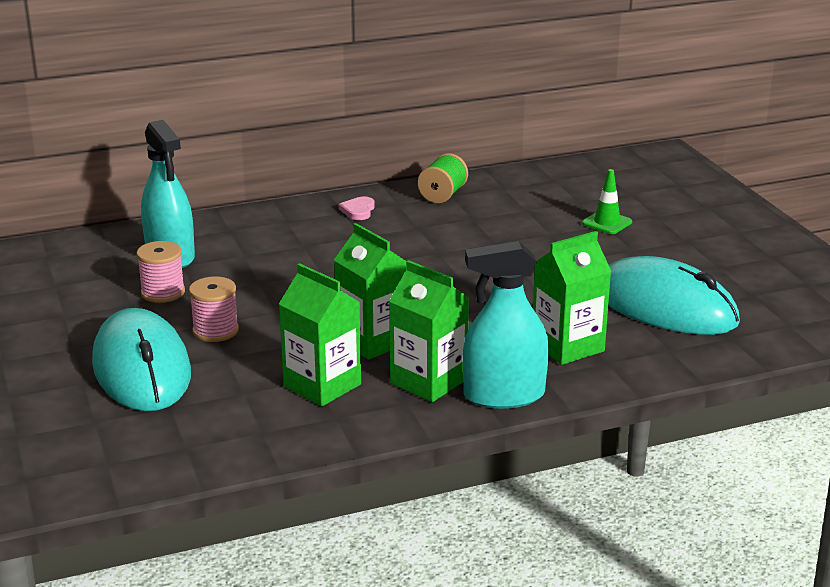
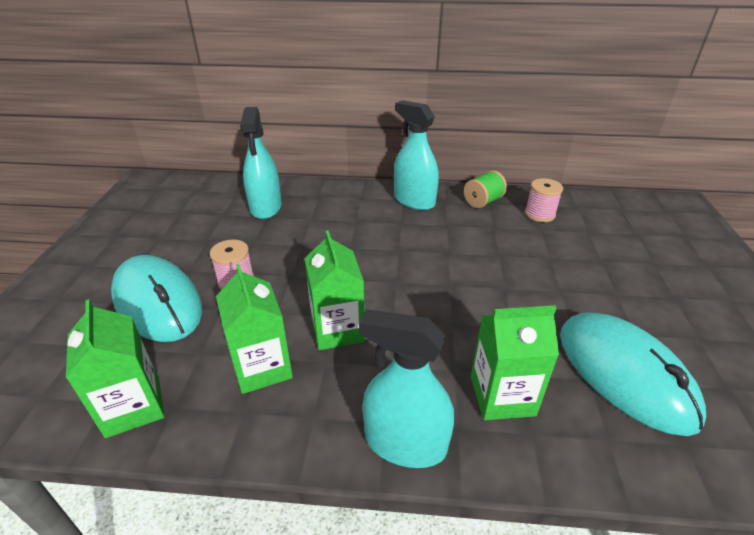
camera: 25 degrees right, 10 degrees up
(142, 368) = (158, 302): turquoise mouse -> turquoise mouse turned 45 degrees counterclockwise
(163, 292) = (234, 236): pink spool -> pink spool (539, 214)
(358, 211) = (414, 201): pink heart -> turquoise spray bottle
(428, 381) = (349, 396): green carton -> green carton (133, 407)
(607, 223) = (604, 259): green traffic cone -> none

